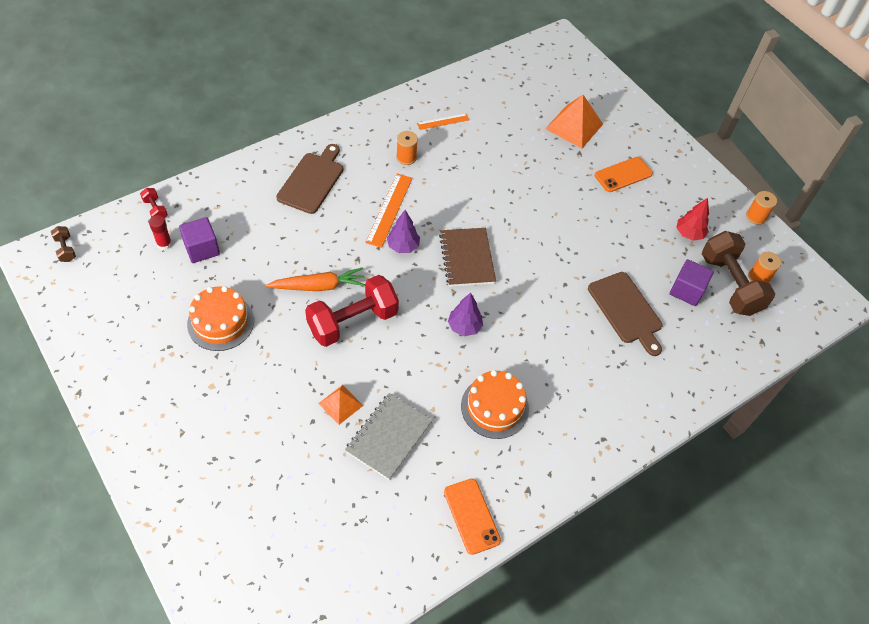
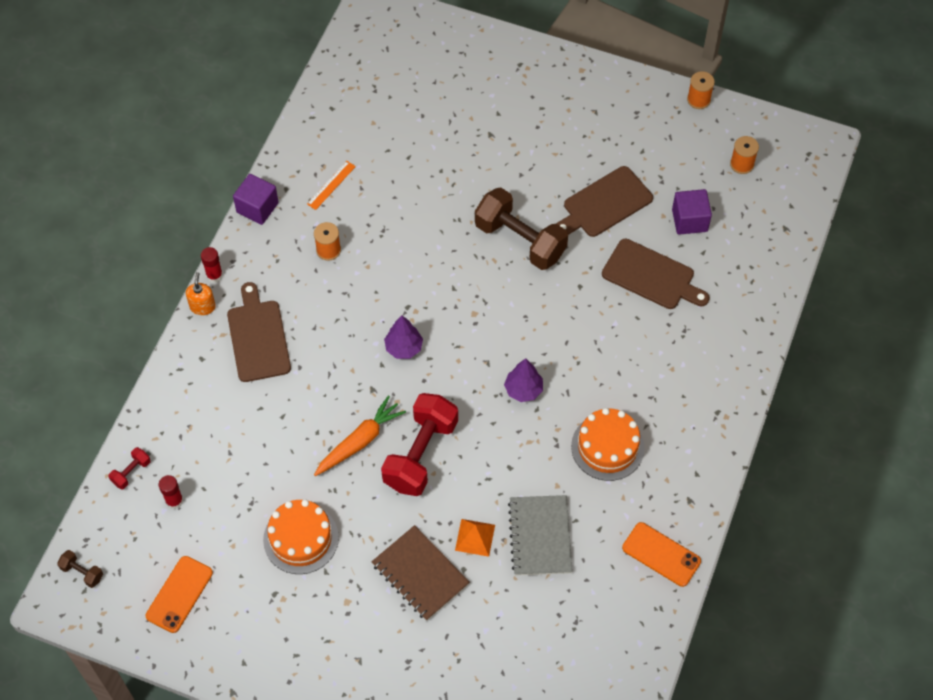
camera: 30 degrees left, 5 degrees up
(155, 209) = (131, 472): red dumbbell -> red dumbbell turned 75 degrees counterclockwise
(202, 249) = (215, 480): purple cube -> purple cube (257, 207)
(294, 142) = (202, 306): none -> orange soap dispenser
(319, 129) = (214, 275): none -> red glue stick
(389, 209) = (359, 318): orange ruler -> none
(466, 258) = (472, 320): brown notebook -> brown notebook (420, 574)
(574, 126) = (463, 106): orange pyramid -> none
(623, 175) = (548, 132): orange phone -> orange phone (179, 594)
(628, 242) = (604, 204): none -> brown cutting board
(689, 234) = (652, 158): red tree -> none
(729, 284) = (722, 188): brown dumbbell -> brown dumbbell (520, 240)

